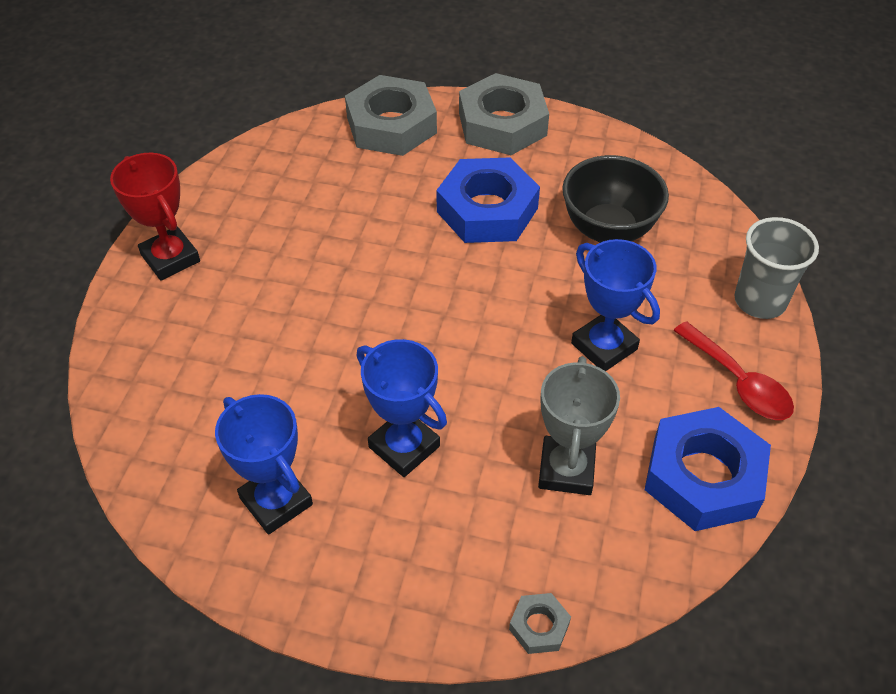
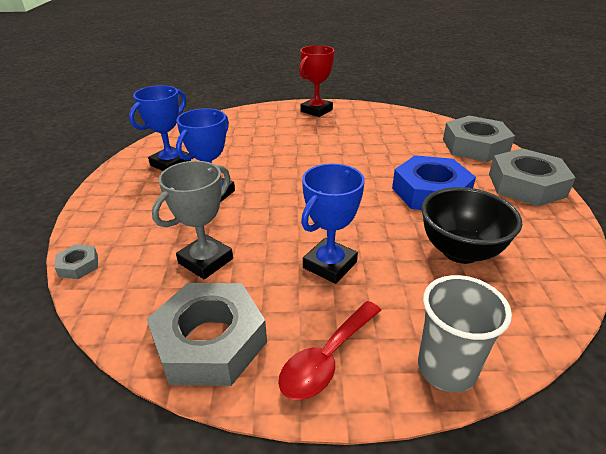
camera: 75 degrees right, 15 degrees down
(566, 469) = (205, 261): grey trophy -> grey trophy turned 45 degrees counterclockwise
(703, 477) = (210, 341): blue nut -> grey nut

